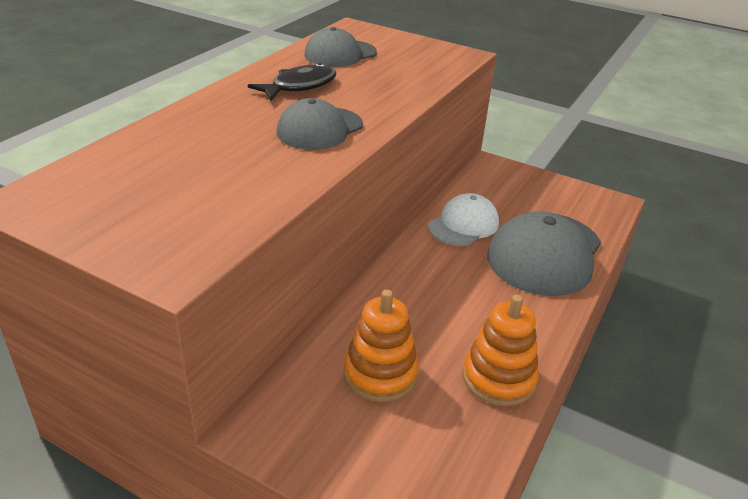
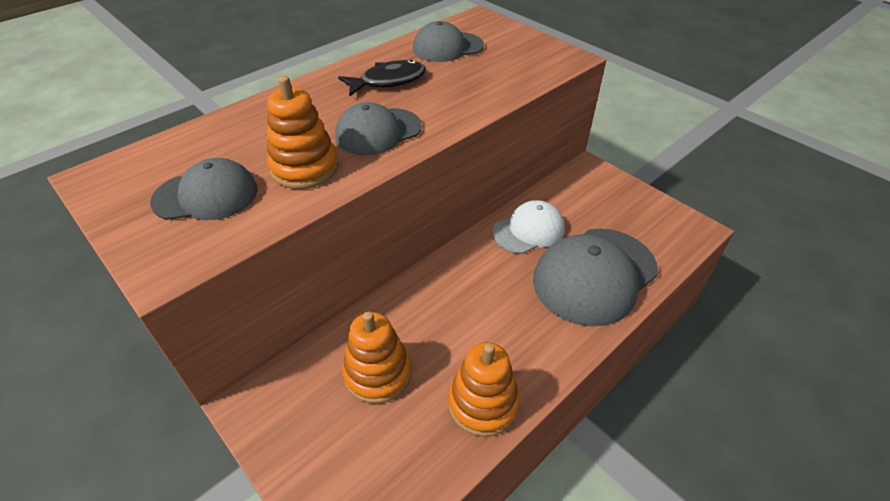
camera: 20 degrees right, 10 degrees up
(172, 202) = (206, 195): none -> grey cap
(264, 166) = (304, 168): none -> orange stacking toy

